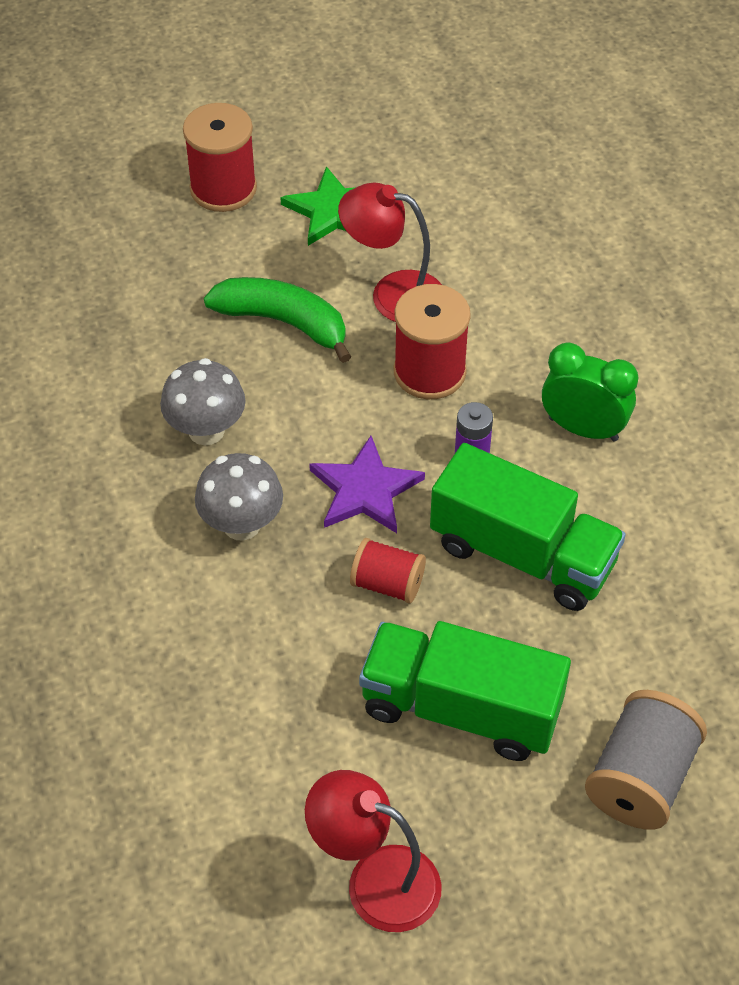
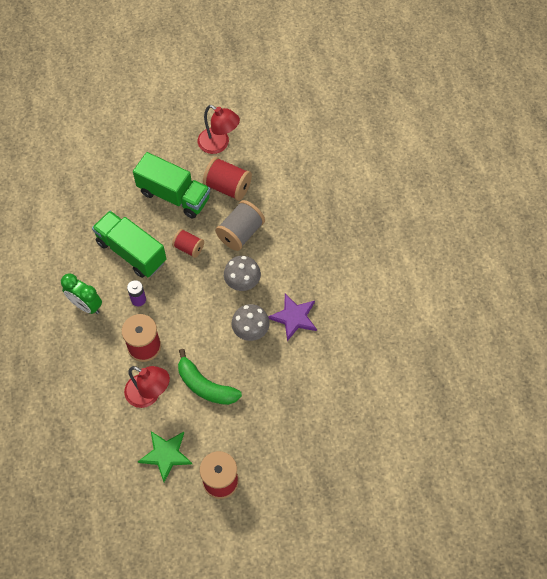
camera: 170 degrees left, 10 degrees up
(323, 755) = (228, 187): none -> red spool
(365, 490) = (188, 291): purple star -> purple star (294, 317)
(640, 778) = (118, 162): grey spool -> grey spool (240, 233)

